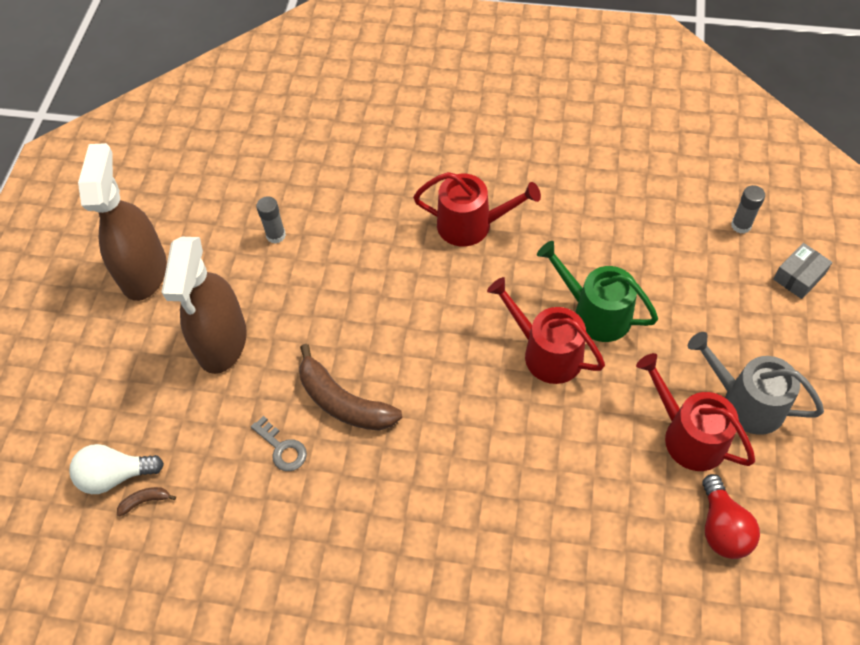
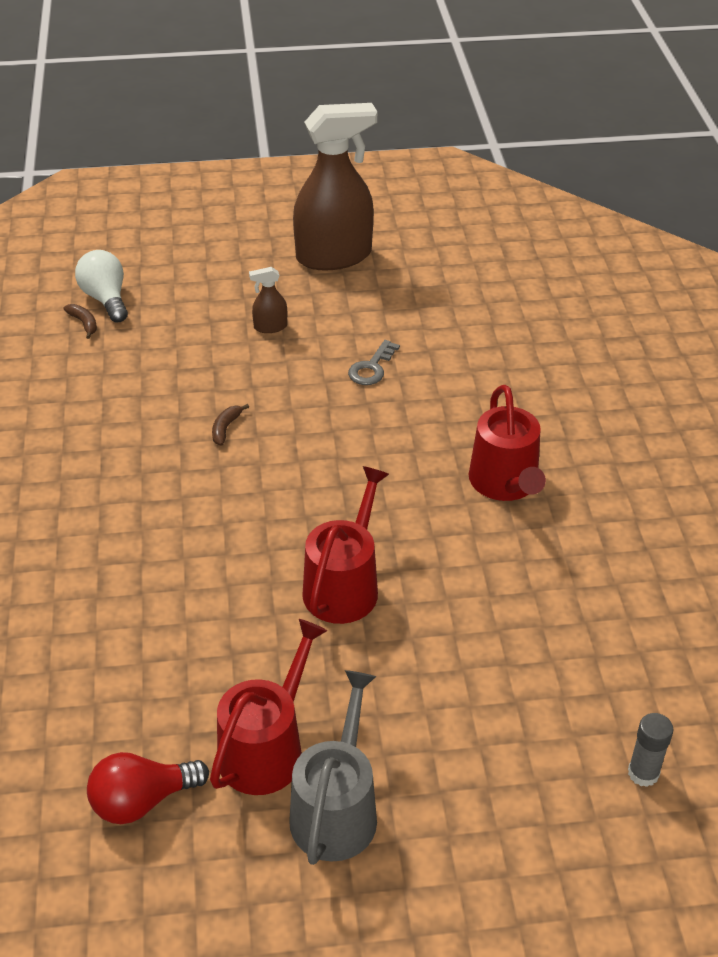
camera: 70 degrees right, 15 degrees down
(222, 342) = (270, 327): brown spray bottle -> brown spray bottle, size x0.41
(276, 235) = (417, 331): grey glue stick -> none
(282, 448) = (160, 397): grey key -> grey key (372, 368)
(343, 402) = (226, 428): brown banana -> brown banana, size x0.43
(595, 313) = (421, 624): green watering can -> none
(799, 277) = (579, 859): grey box -> none

